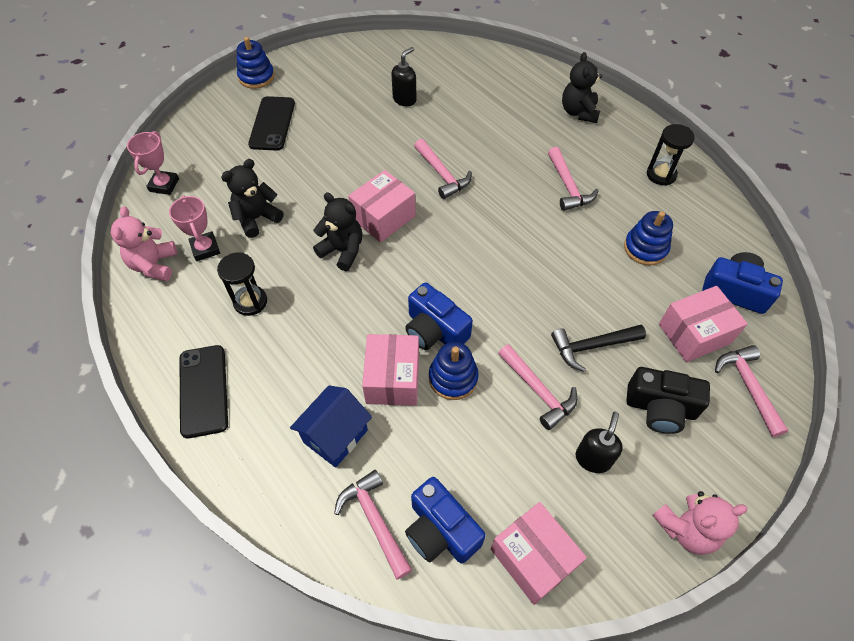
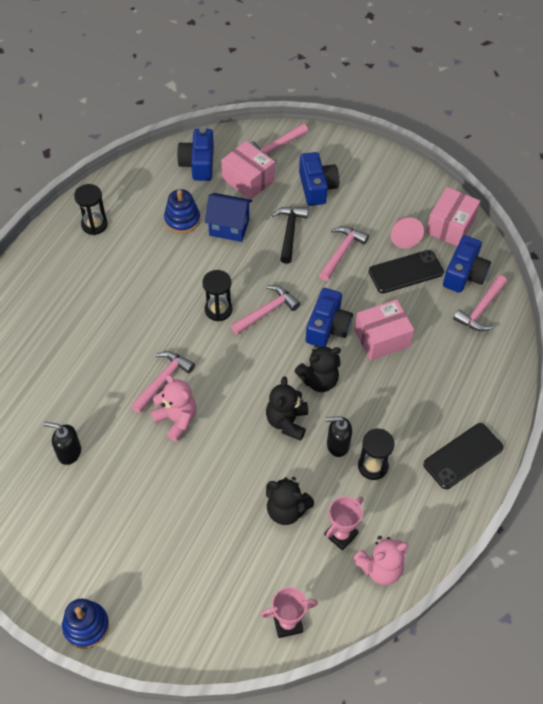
camera: 115 degrees left, 0 degrees up
(272, 123) = (156, 565): black phone -> black phone (405, 272)
(335, 436) = (443, 354): blue house -> blue house (229, 227)
(383, 217) = (235, 406): pink box -> none
(453, 378) = (360, 303): blue stacking toy -> none
(505, 240) = (218, 310): none -> black hourglass
(537, 480) = (403, 236): none -> pink cone
(568, 186) = (137, 283): pink hammer -> pink hammer (267, 311)
(578, 112) = (33, 299): black teddy bear -> black teddy bear (319, 380)
(591, 346) = (289, 232): black hammer -> black hammer turned 135 degrees counterclockwise
(593, 458) = (372, 213): black soap dispenser -> black soap dispenser (337, 445)
(660, 408) = (317, 187): black camera -> blue camera
(686, 529) = (389, 163): pink teddy bear -> pink teddy bear (176, 419)

